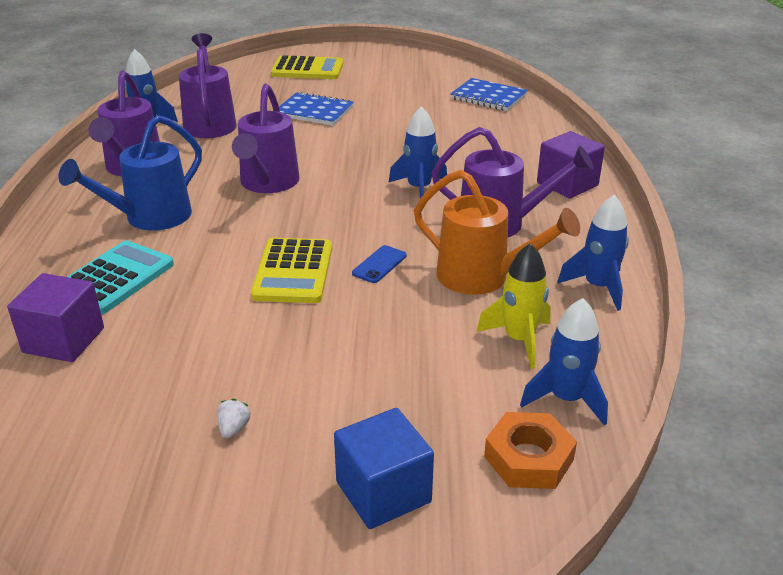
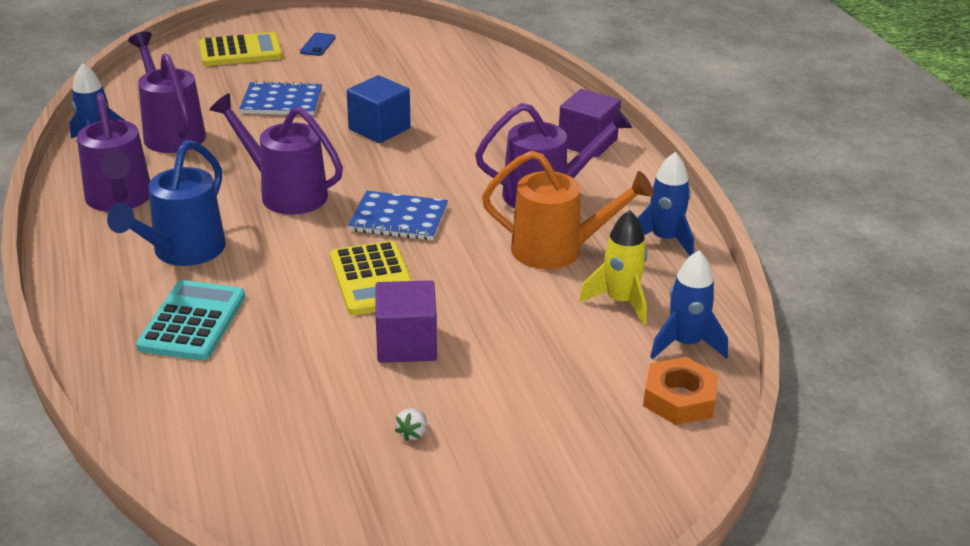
camera: 20 degrees left, 0 degrees up
(64, 340) = (186, 392): purple cube -> purple cube (406, 344)
(233, 428) = (412, 433): white strawberry -> white strawberry turned 150 degrees counterclockwise
(267, 184) = (285, 193): purple watering can -> purple watering can turned 135 degrees clockwise
(379, 264) = (453, 256): blue phone -> blue phone (317, 45)
(383, 492) = (576, 453): blue cube -> blue cube (379, 129)
(419, 189) = (446, 172): blue rocket -> none
(488, 97) = (459, 57): blue notebook -> blue notebook (399, 219)

